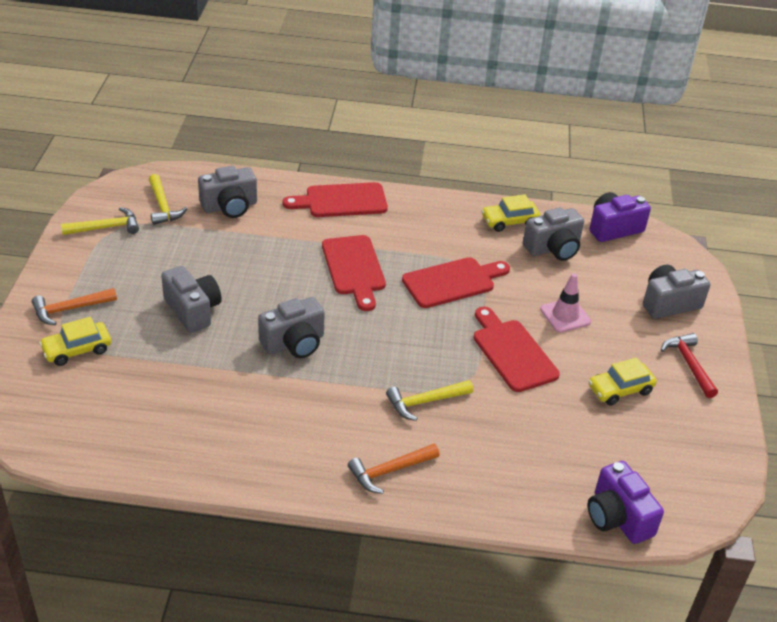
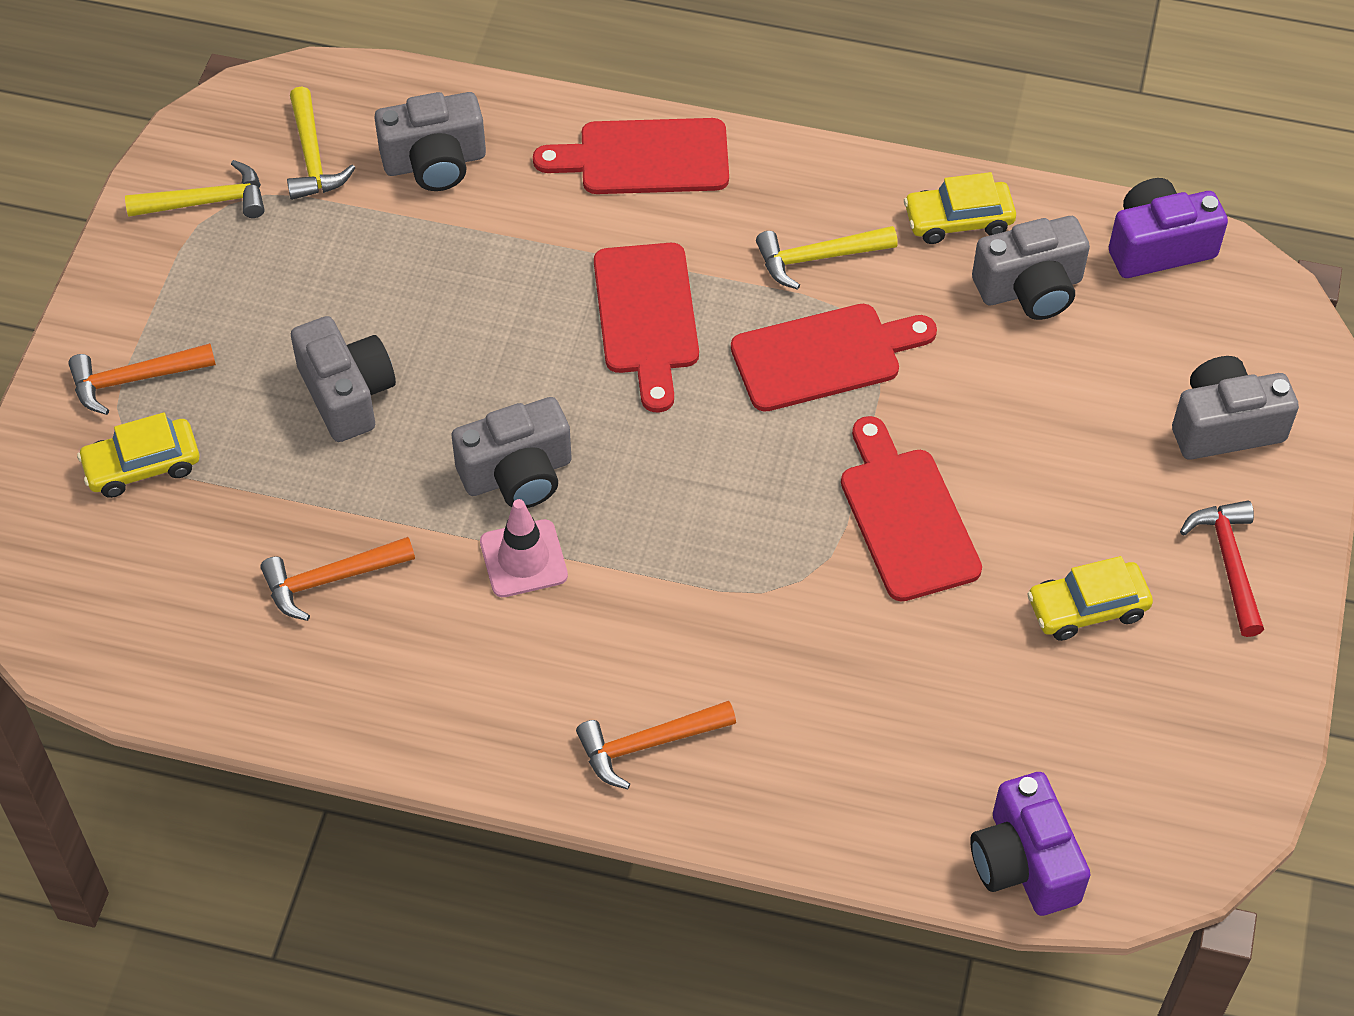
camera: 10 degrees right, 15 degrees up
(192, 399) = (330, 580): none -> orange hammer
(425, 402) = (731, 611): yellow hammer -> yellow hammer (818, 258)
(565, 315) = (1020, 442): pink traffic cone -> pink traffic cone (523, 559)

